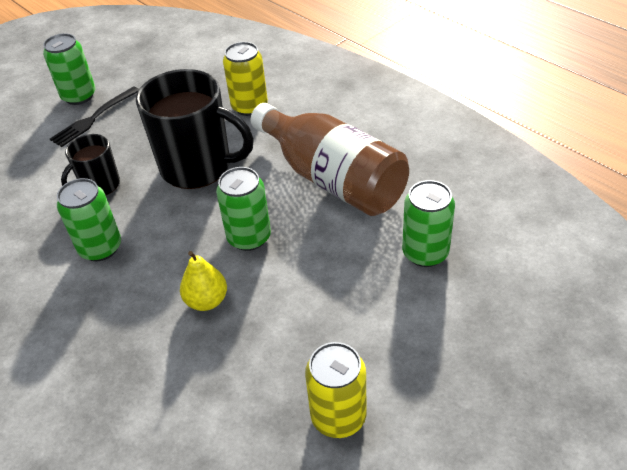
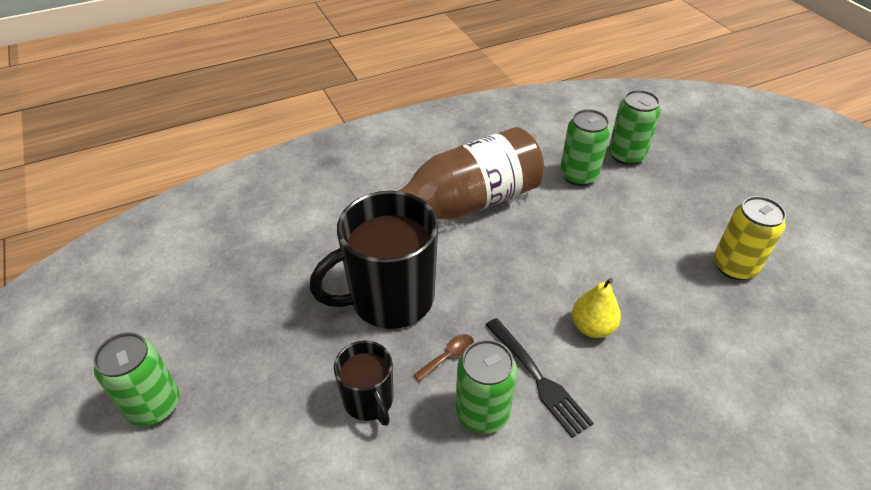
camera: 75 degrees left, 0 degrees up
(94, 118) = (222, 392): black fork -> black fork (538, 378)
(149, 216) = (449, 356): none -> brown spoon
(198, 167) = (389, 299): black mug -> black mug turned 150 degrees counterclockwise
(249, 106) = (313, 236): yellow can -> none
(249, 237) = (517, 278): green can -> green can (626, 155)

